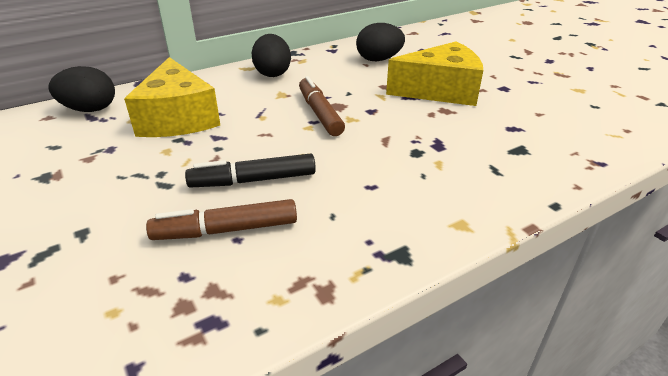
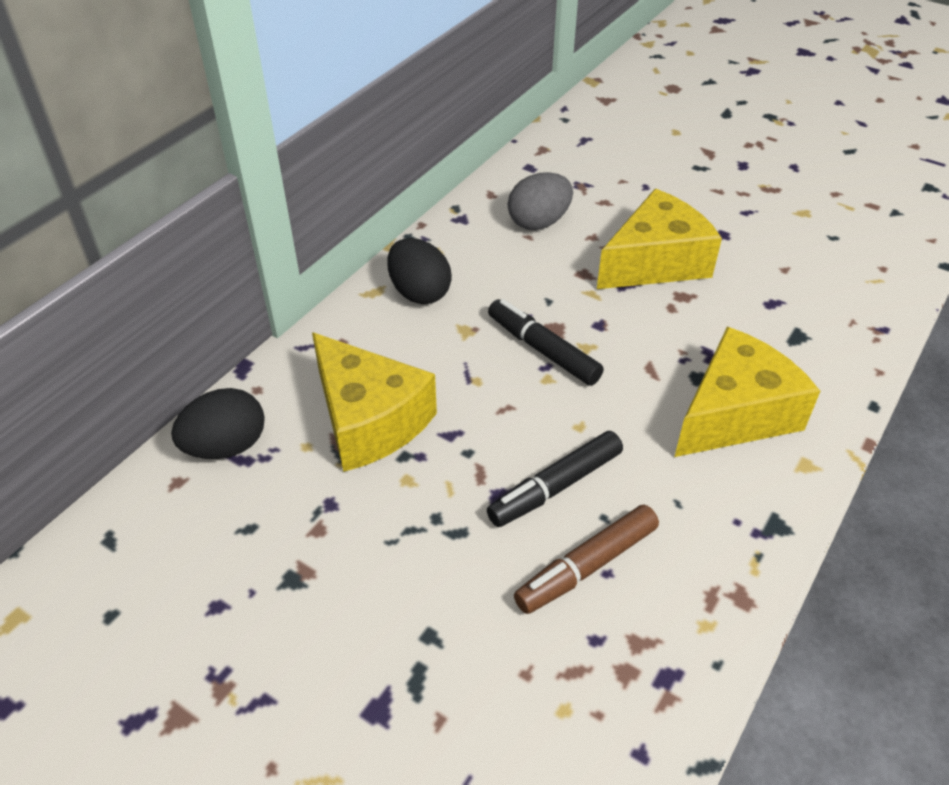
camera: 25 degrees left, 10 degrees up
(320, 113) = (543, 350): brown marker -> black marker
(378, 59) = (539, 222): black egg -> grey egg
(427, 178) = (735, 414): none -> yellow cheese

